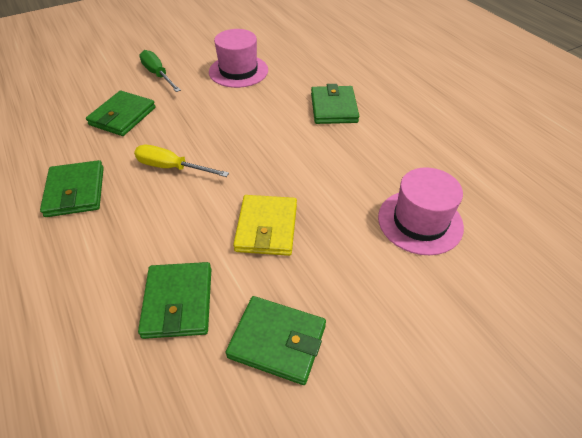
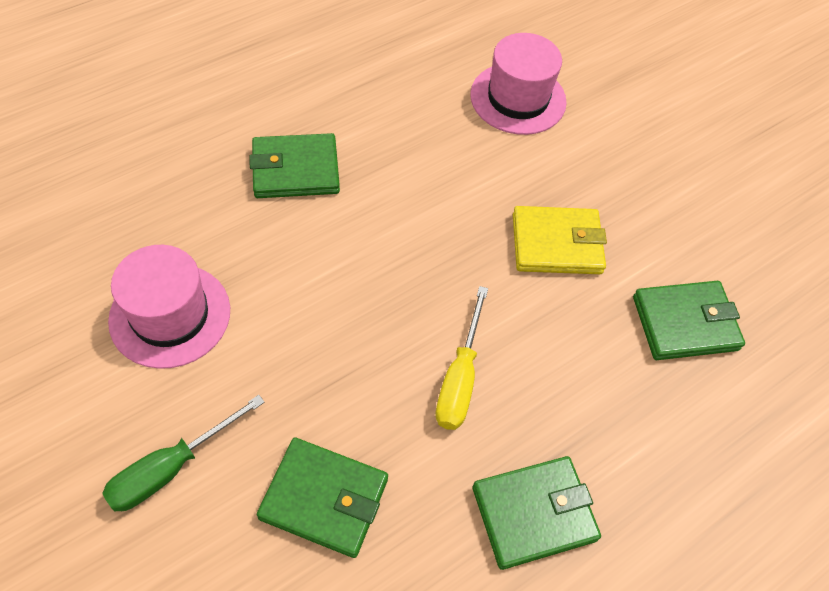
camera: 100 degrees left, 10 degrees up
(277, 341) = (701, 226): green wallet -> none

